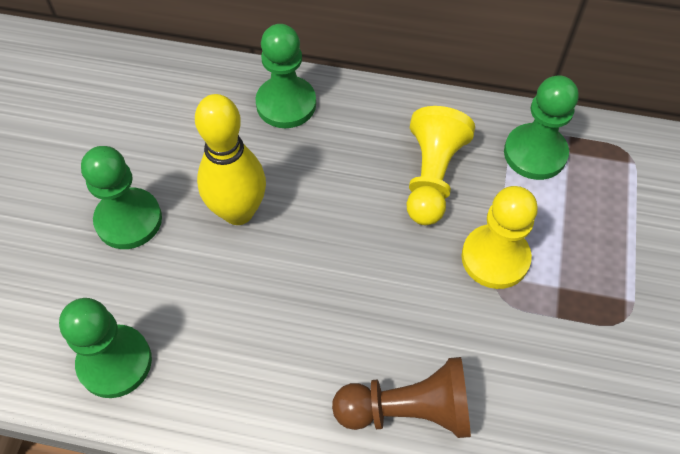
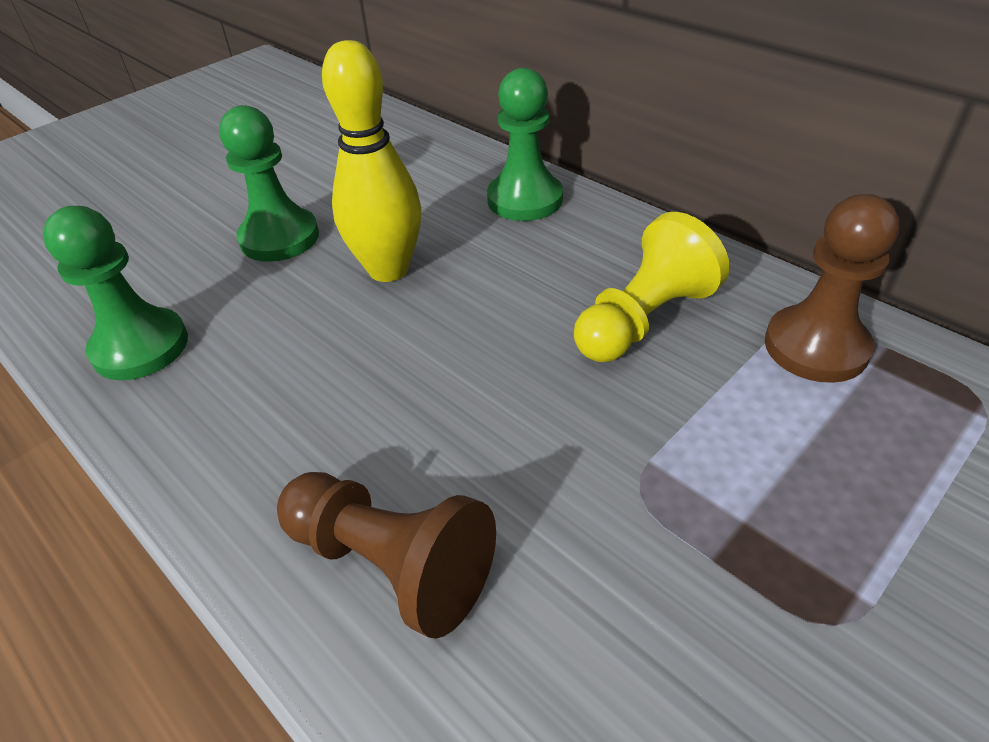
camera: 35 degrees right, 15 degrees down
(495, 258) = (666, 440): yellow pawn -> none
(535, 153) = (815, 347): green pawn -> brown pawn

